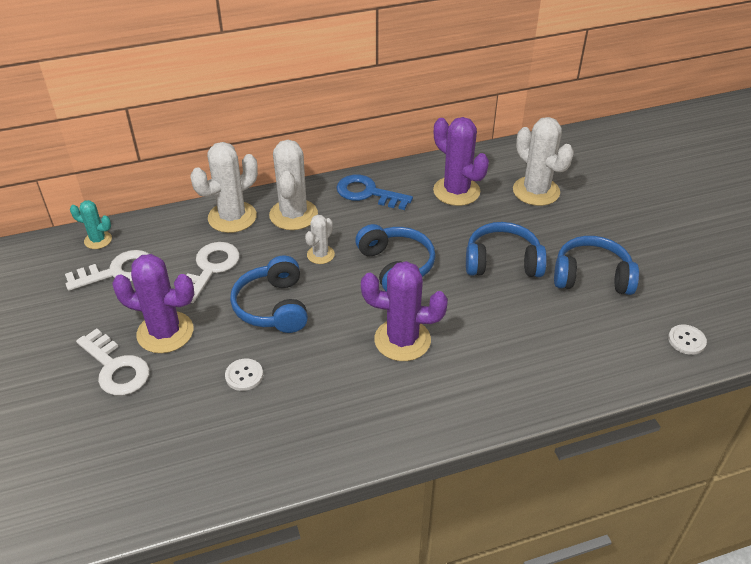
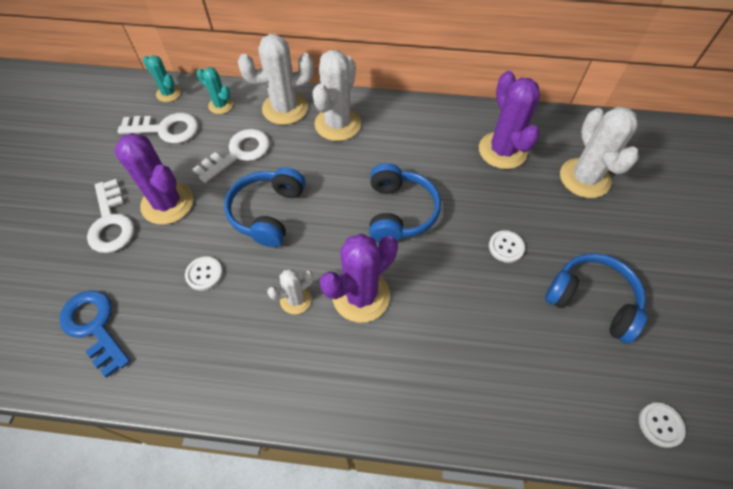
camera: 25 degrees right, 15 degrees up
(163, 234) = (221, 105): none -> turquoise cactus
(320, 255) = (338, 174): white cactus -> white cactus (295, 300)
(368, 193) = (416, 124): blue key -> blue key (94, 326)
(402, 340) = (361, 296): purple cactus -> purple cactus turned 75 degrees counterclockwise
(502, 262) = (506, 247): blue headphones -> white button

